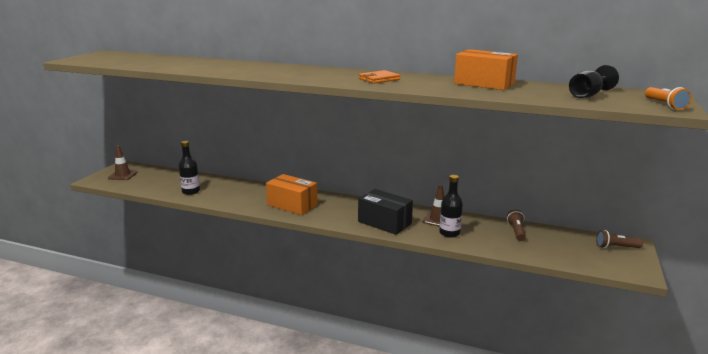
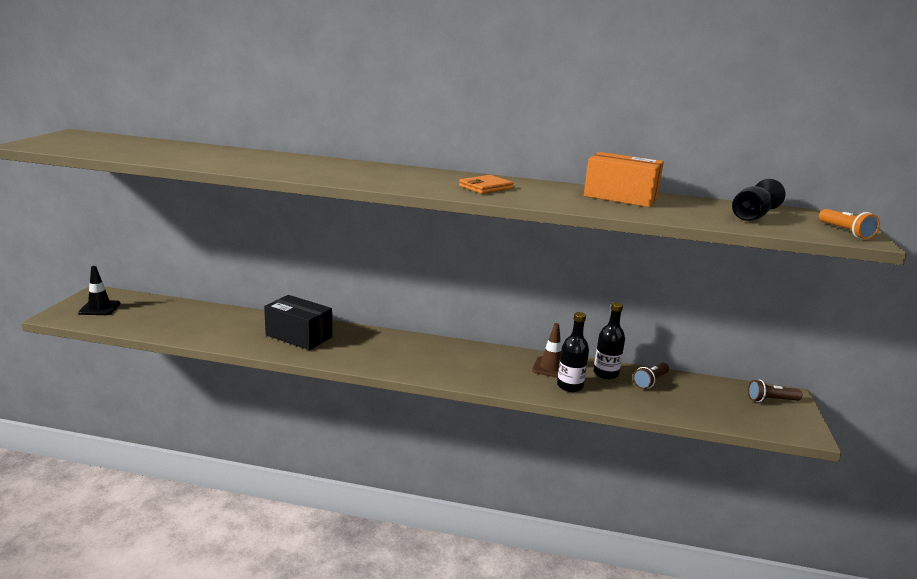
camera: 10 degrees left, 0 degrees up
(123, 175) = (99, 308): brown traffic cone -> black traffic cone
(191, 191) = (207, 332): black bottle -> black bottle (605, 373)
(292, 205) = (355, 350): orange box -> none
(384, 222) = (484, 373): black box -> black box (299, 336)
(516, 231) = (650, 382): brown flashlight -> brown flashlight turned 135 degrees counterclockwise

